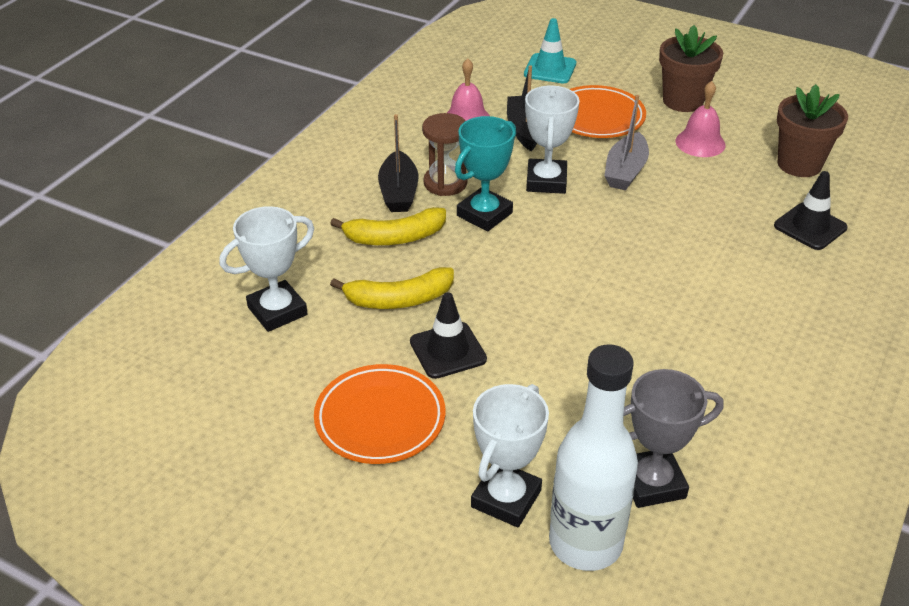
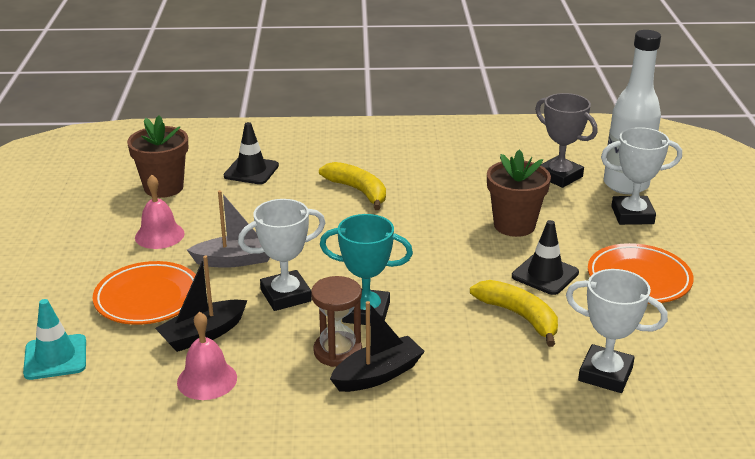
camera: 120 degrees left, 10 degrees down
(395, 237) = (446, 350): yellow banana -> yellow banana (358, 191)
(683, 101) = (85, 259): brown flower pot -> brown flower pot (514, 225)

